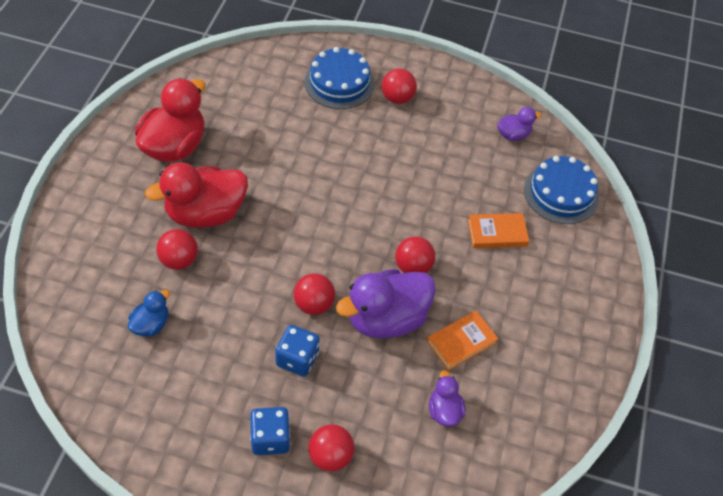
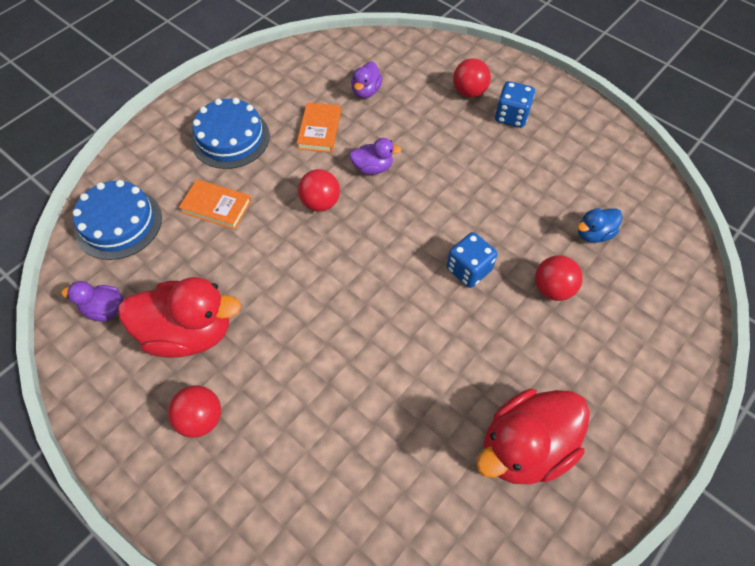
camera: 150 degrees left, 5 degrees up
(205, 213) = (510, 334): red duck -> red duck (189, 332)
(297, 359) = (467, 162): blue dice -> blue dice (469, 269)
(313, 304) = (432, 201): red ball -> none
(339, 83) = (261, 477): blue cake -> blue cake (230, 138)
(386, 319) = (373, 168): purple duck -> purple duck, size x0.50
(461, 342) = (319, 130): orange book -> orange book turned 75 degrees counterclockwise

